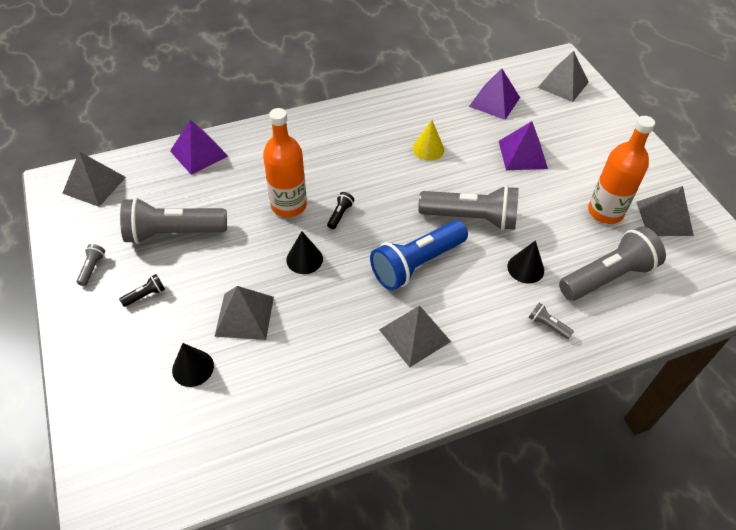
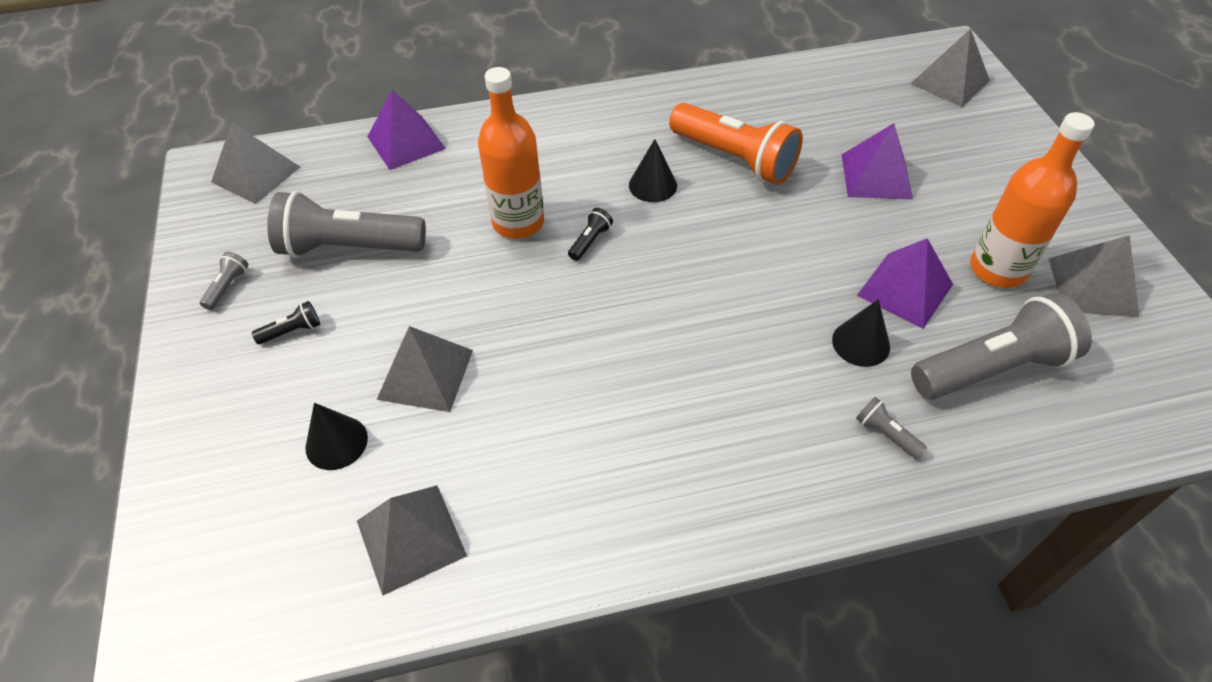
camera: 10 degrees right, 0 degrees up
(304, 259) = (527, 300): black cone -> black cone (652, 185)
(414, 335) = (673, 428): grey pyramid -> grey pyramid (410, 538)
(417, 264) = (693, 321): blue flashlight -> none
(428, 149) = (734, 159): yellow cone -> orange flashlight
(471, 218) = (785, 262): grey flashlight -> none
(494, 102) = (842, 99): purple pyramid -> purple pyramid (905, 289)

